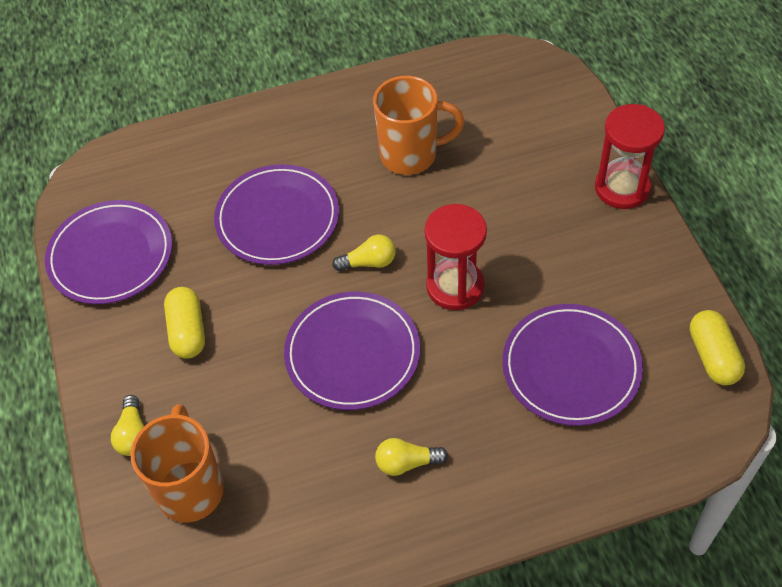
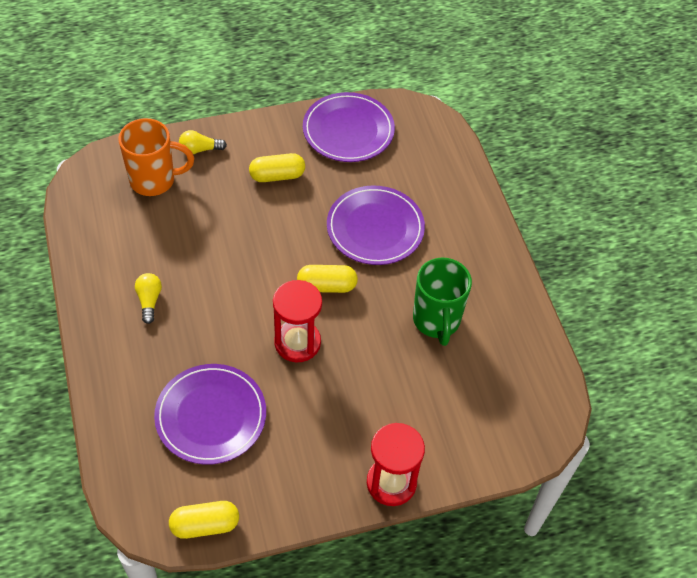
camera: 85 degrees right, 0 degrees up
(352, 353) = (245, 272): purple plate -> none
(369, 262) = (327, 286): yellow light bulb -> yellow capsule
(411, 155) = (436, 321): orange mug -> green mug

